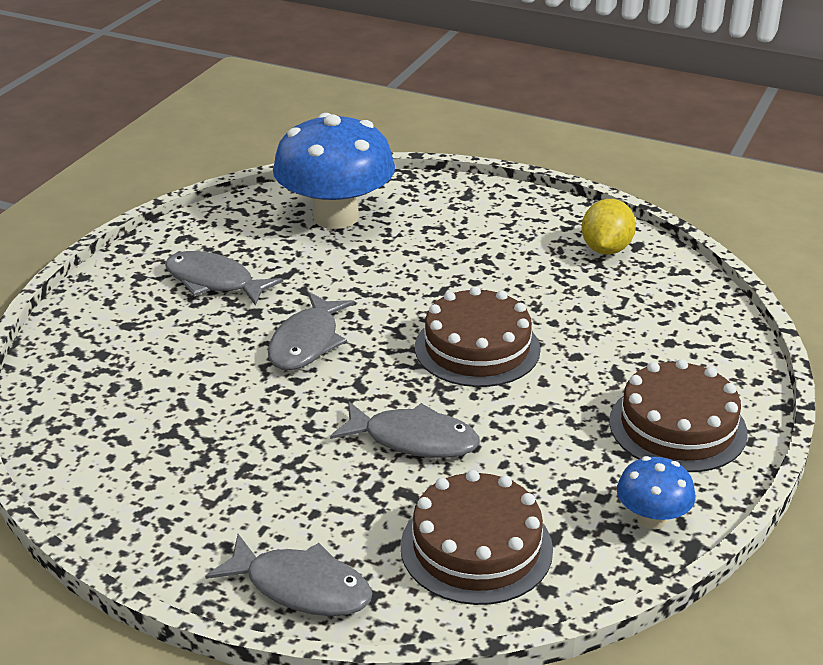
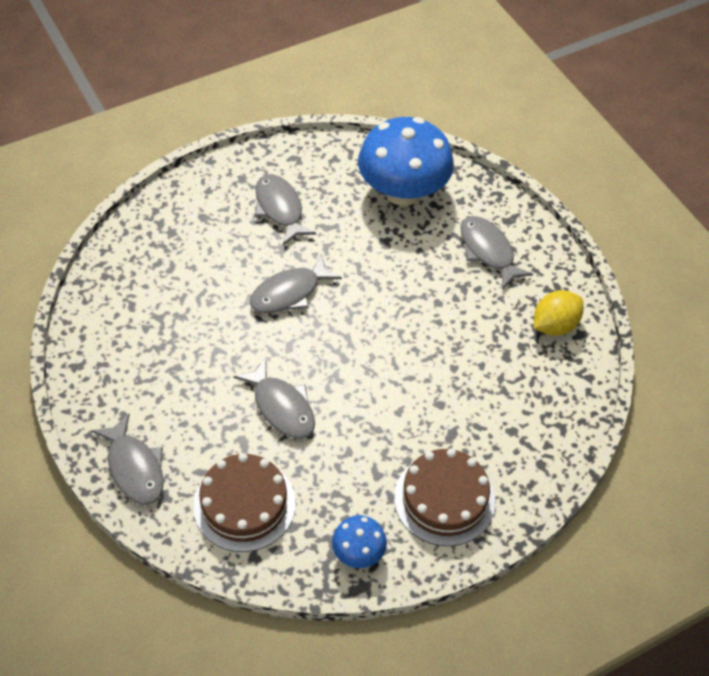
camera: 35 degrees right, 20 degrees up
(475, 224) = (488, 251): none -> grey fish
(477, 348) = (385, 360): brown cake -> none

